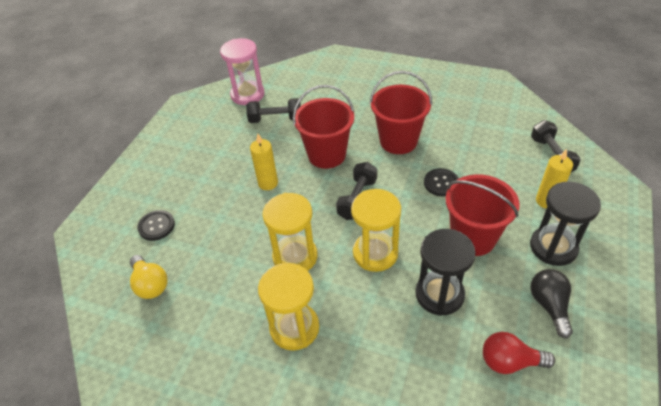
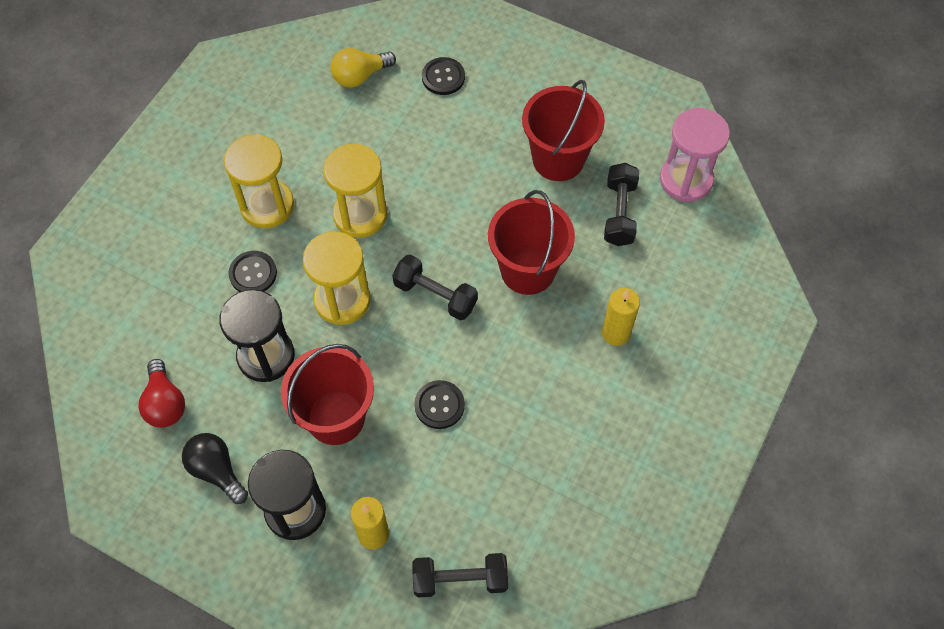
camera: 95 degrees right, 15 degrees up
(268, 183) = (488, 195): yellow candle -> yellow candle (616, 333)
(365, 322) = (253, 273): none -> black button
(398, 141) = (537, 369): red bucket -> red bucket (558, 159)
(510, 361) = (165, 403): red light bulb -> red light bulb turned 150 degrees clockwise
(549, 305) = (217, 471): black light bulb -> black light bulb turned 135 degrees counterclockwise

